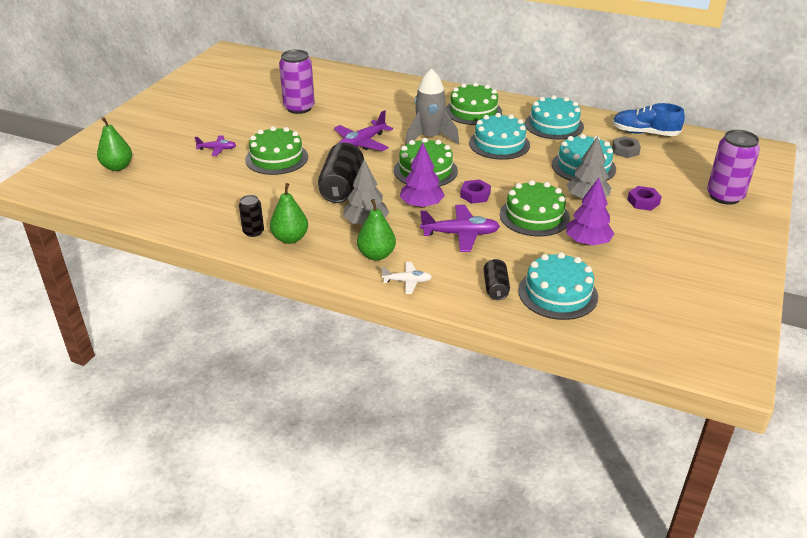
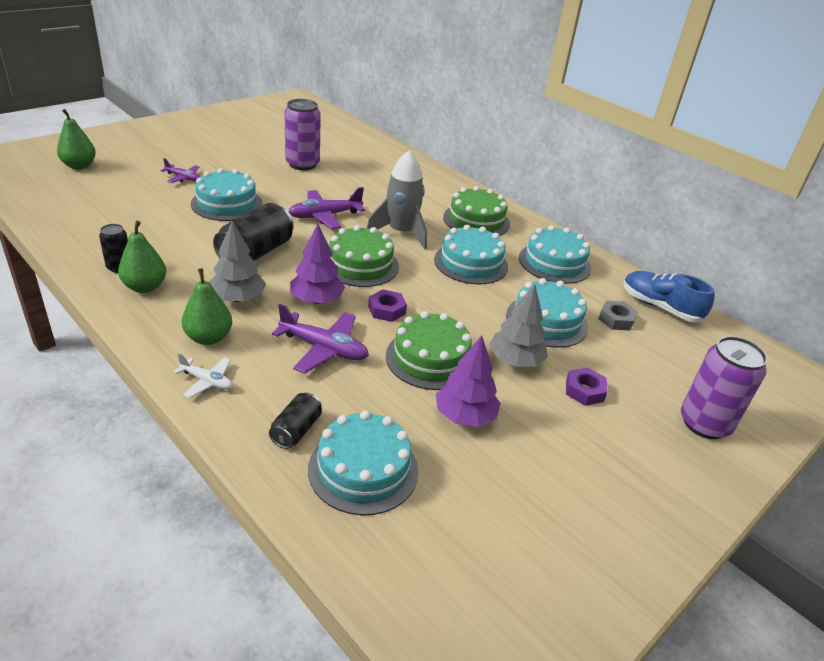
camera: 20 degrees right, 0 degrees up
(276, 158) = (227, 203): green cake -> turquoise cake

